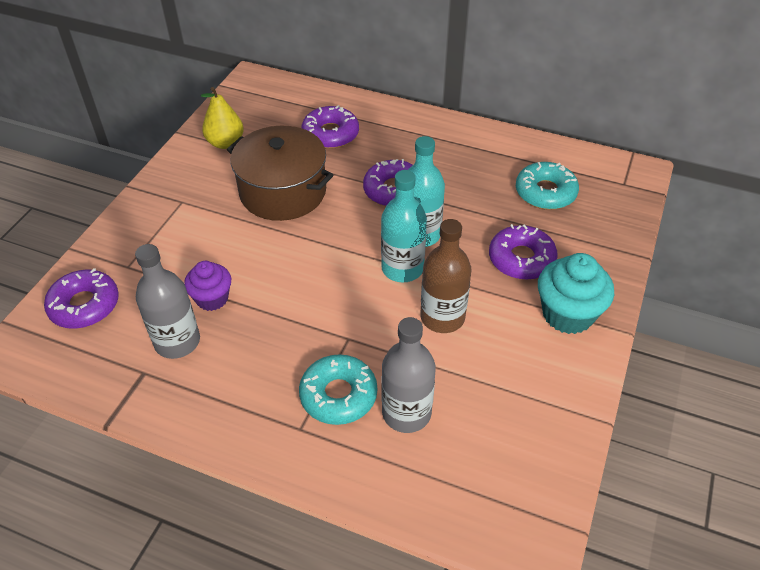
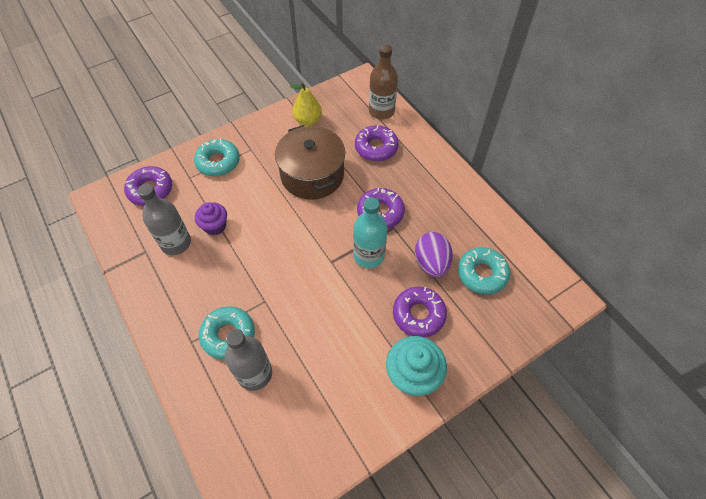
camera: 35 degrees right, 10 degrees up
(151, 233) = (218, 162): none -> turquoise donut
(402, 268) = (337, 273): turquoise bottle -> none
(442, 317) = (331, 324): brown bottle -> brown bottle (381, 111)
(489, 208) = (431, 263): none -> purple egg

